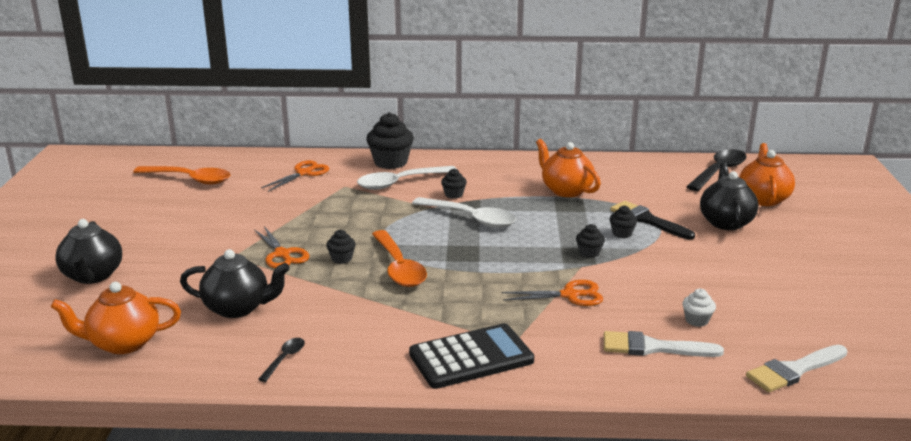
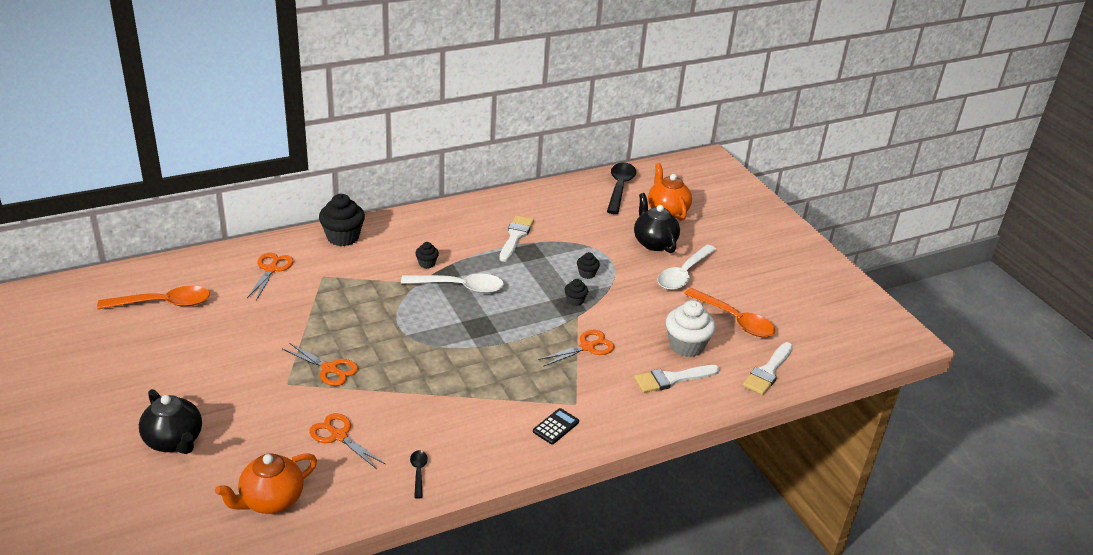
camera: 30 degrees left, 10 degrees up
(238, 308) = (339, 436): black teapot -> orange scissors
(341, 259) = (385, 359): black cupcake -> none
(399, 267) = (439, 356): orange spoon -> orange spoon (734, 320)
(400, 183) = (370, 260): white spoon -> white spoon (683, 274)
(471, 357) = (556, 427): black calculator -> black calculator, size x0.50
(566, 190) = (515, 236): orange teapot -> white brush
(647, 220) = (597, 254): black brush -> none
(697, 320) = (686, 345): white cupcake -> white cupcake, size x1.99

